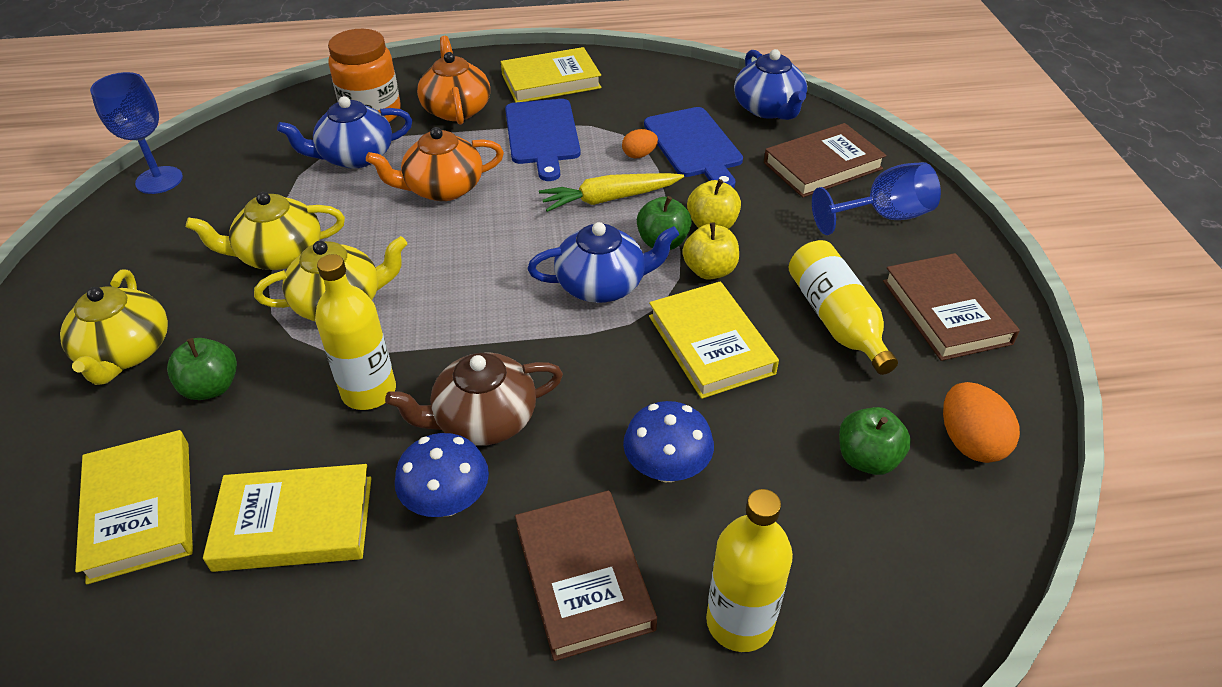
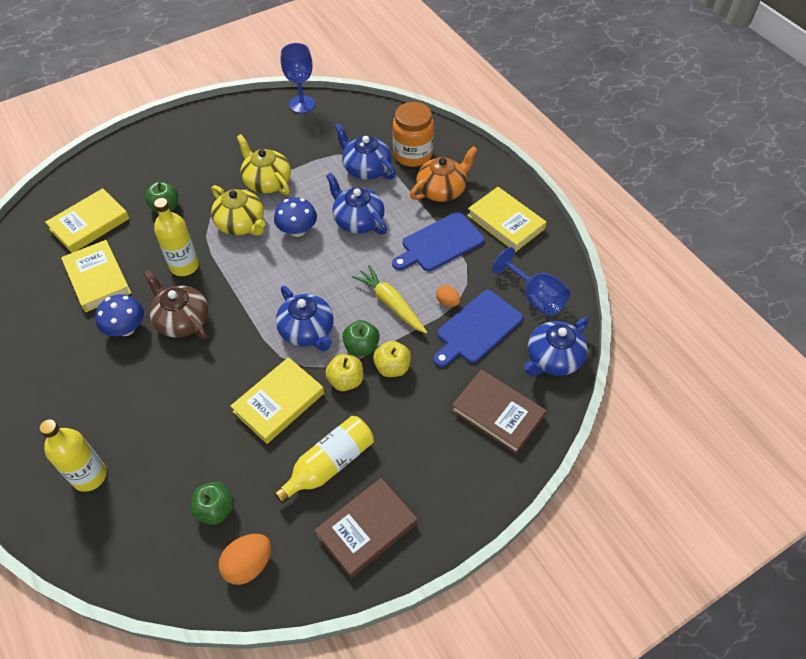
camera: 65 degrees right, 10 degrees up
(126, 352) = (175, 166): yellow teapot -> none
(442, 188) = (358, 220): orange teapot -> blue teapot
(584, 577) = (98, 401): brown book -> none
(667, 468) = (176, 412): blue mushroom -> blue mushroom (297, 230)
(883, 217) = (455, 467): blue goblet -> blue goblet (535, 297)

